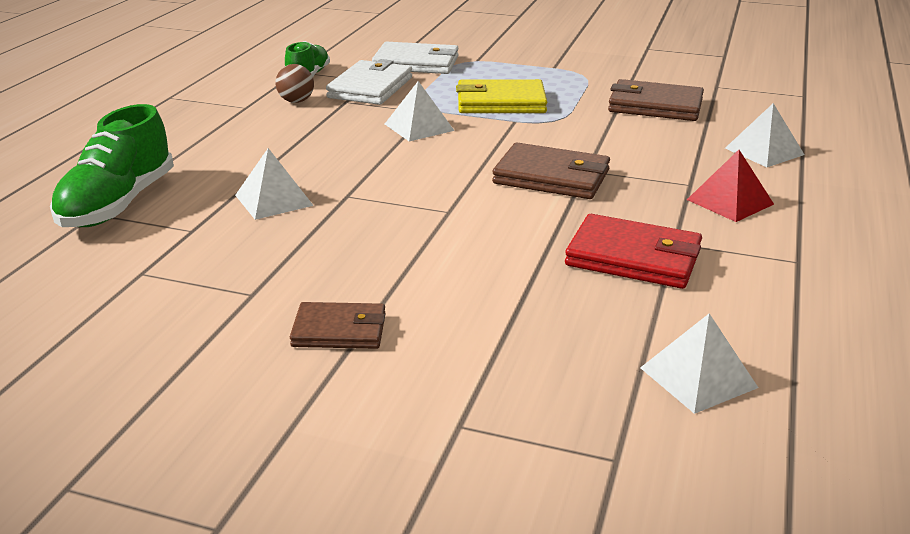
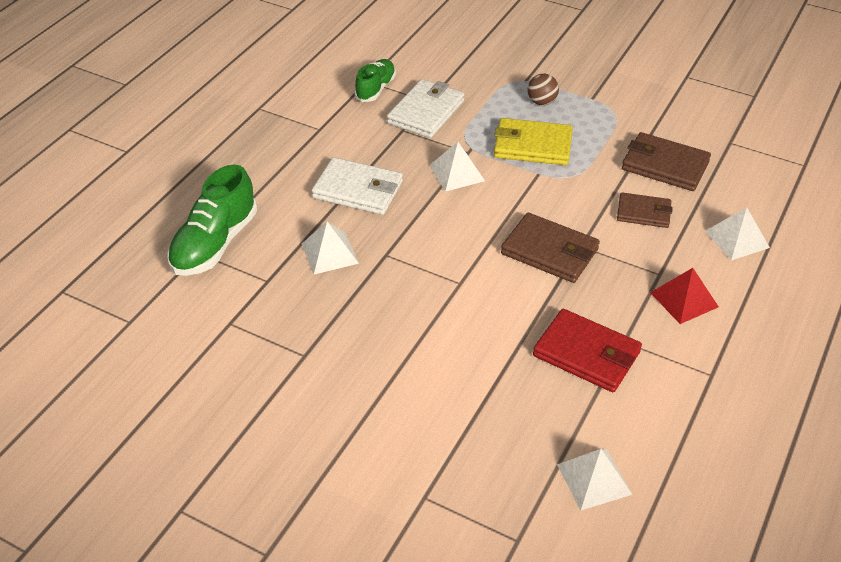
camera: 10 degrees right, 15 degrees up
(296, 101) = (361, 125): brown ball -> brown ball (541, 102)
(339, 330) = (359, 400): brown wallet -> brown wallet (643, 213)
(416, 63) = (471, 79): white wallet -> white wallet (358, 190)

